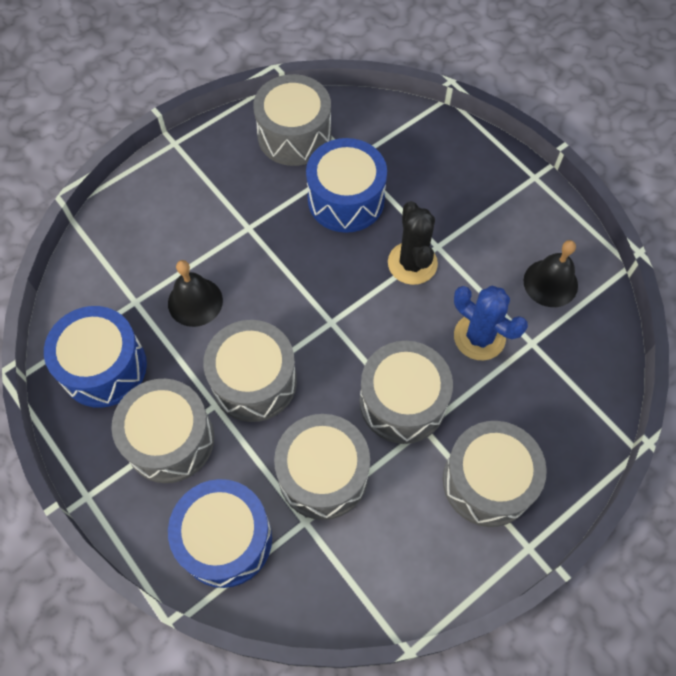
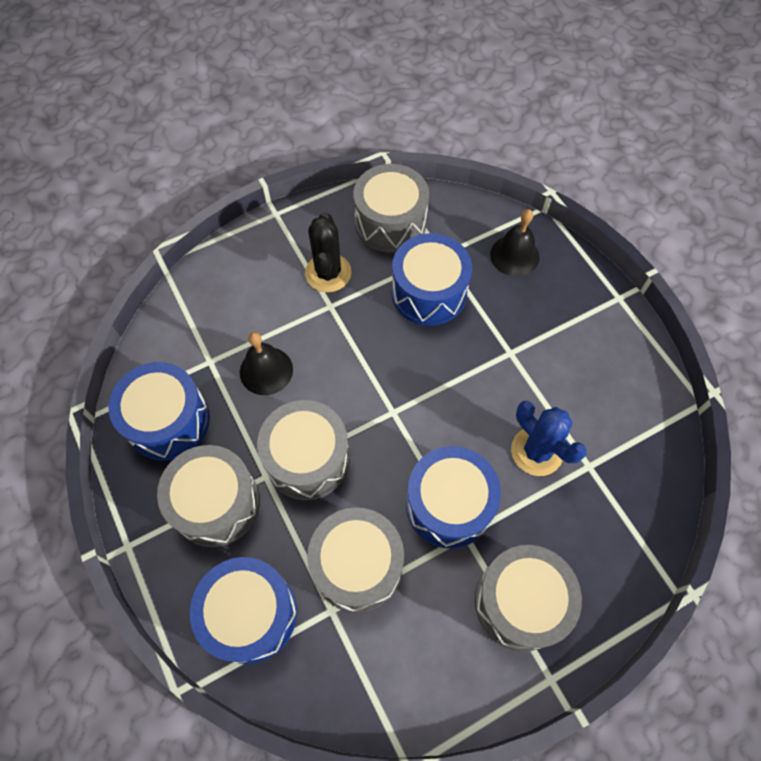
camera: 10 degrees right, 0 degrees up
(402, 402) = (449, 504): grey drum -> blue drum
(412, 263) = (482, 366): black cactus -> black cactus (328, 273)
(550, 283) = (617, 407): black bell -> black bell (514, 255)

